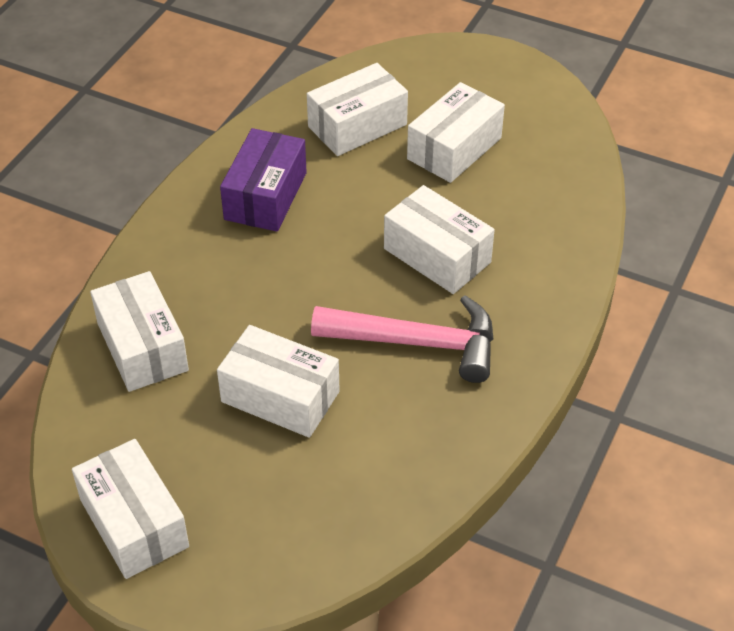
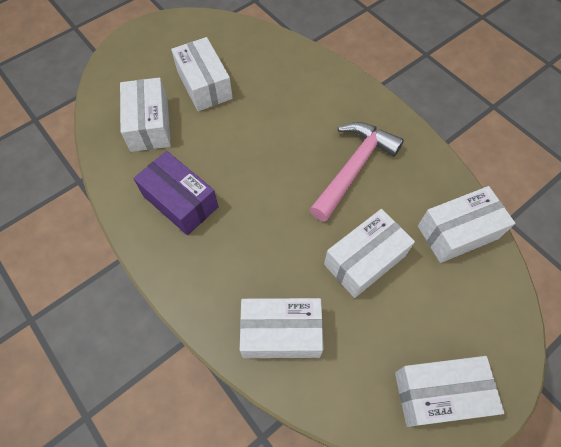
camera: 65 degrees left, 15 degrees up
(437, 255) = (288, 130): white box -> white box (457, 232)

